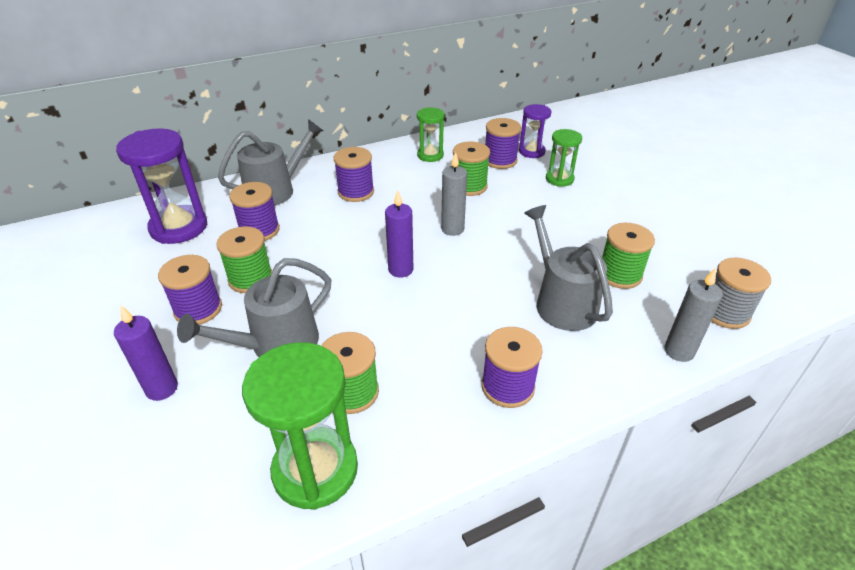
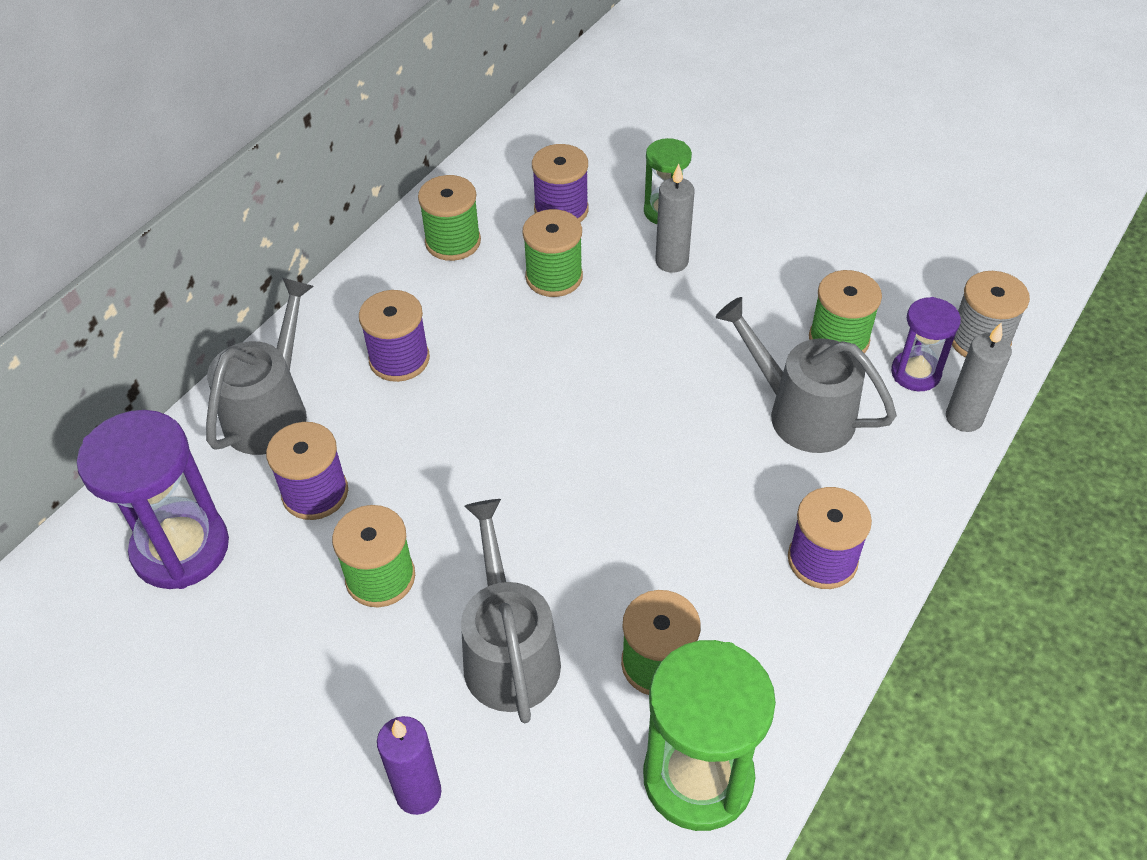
camera: 30 degrees left, 10 degrees up
(198, 309) = (352, 661): purple spool -> none
(277, 344) = (509, 652): grey watering can -> grey watering can turned 150 degrees clockwise
(401, 270) = (573, 461): purple candle -> none
(430, 155) = (453, 242): green hourglass -> green spool
(452, 229) = (588, 362): grey candle -> grey candle (671, 261)
(531, 152) = (593, 175): purple hourglass -> purple hourglass (915, 373)

